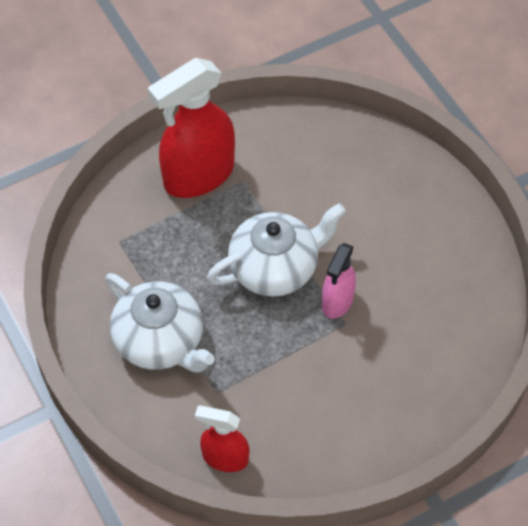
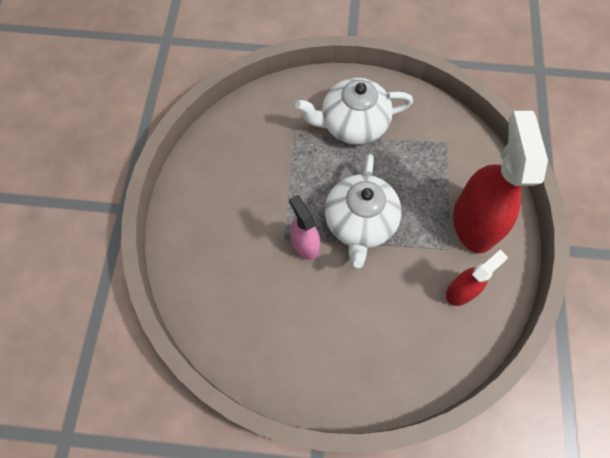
camera: 125 degrees right, 10 degrees up
(225, 458) = (249, 113): red spray bottle -> red spray bottle (461, 291)

